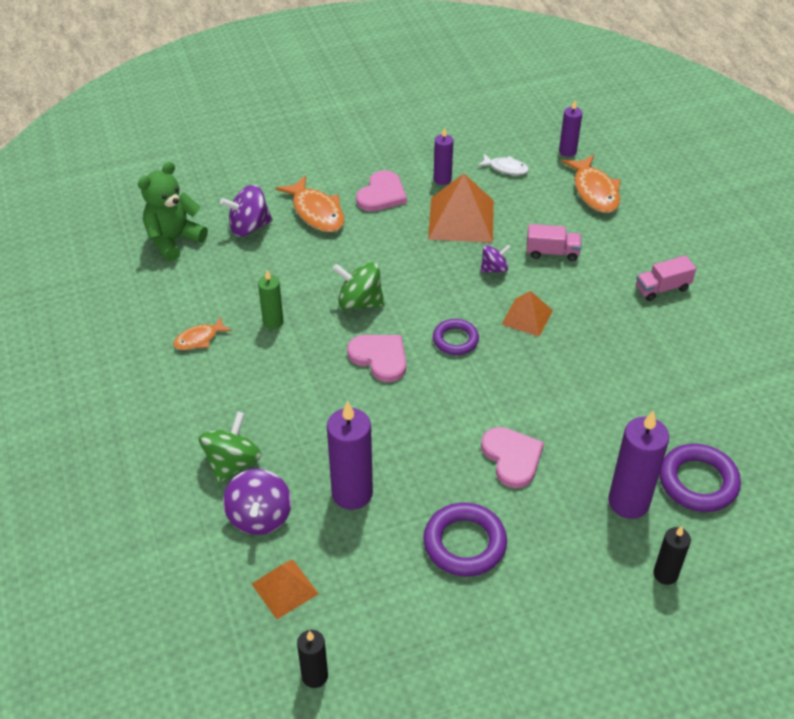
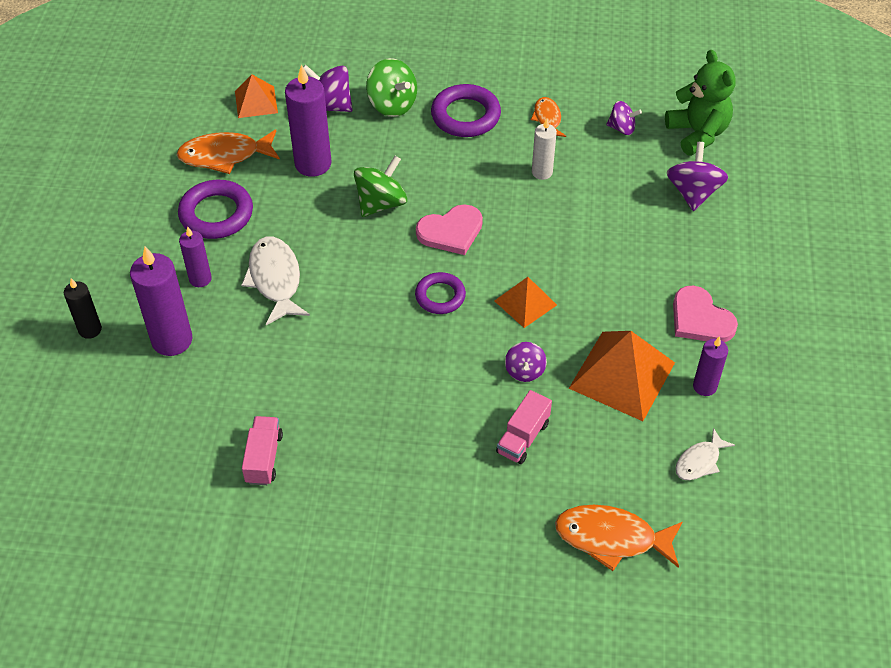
camera: 115 degrees right, 5 degrees up
(189, 287) = (622, 128): none -> purple spinning top
(273, 322) = (542, 172): green candle -> white candle
(314, 676) = (176, 97): black candle -> none
(316, 212) = (693, 252): orange fish -> orange fish (224, 156)
(359, 302) = (534, 242): green spinning top -> green spinning top (381, 203)
(512, 458) = (275, 279): pink heart -> white fish
(527, 317) = (437, 368): orange pyramid -> orange pyramid (525, 303)
(567, 151) = (708, 549): purple candle -> purple candle (200, 279)
(662, 288) = (407, 517): pink truck -> pink truck (264, 458)
(698, 482) = (153, 404): purple ring -> purple ring (465, 115)

